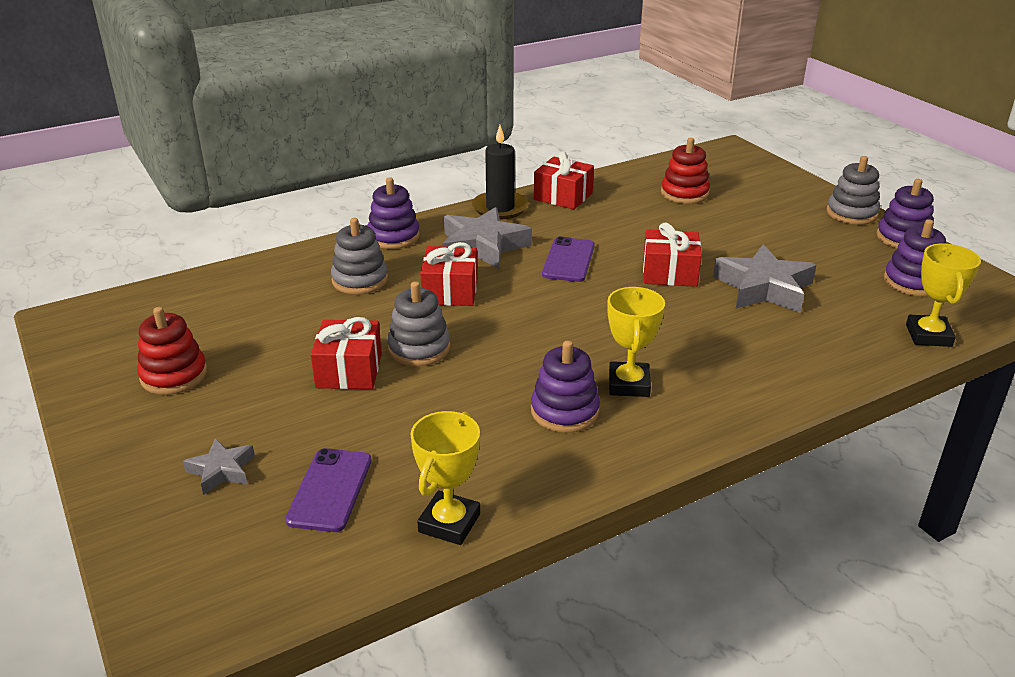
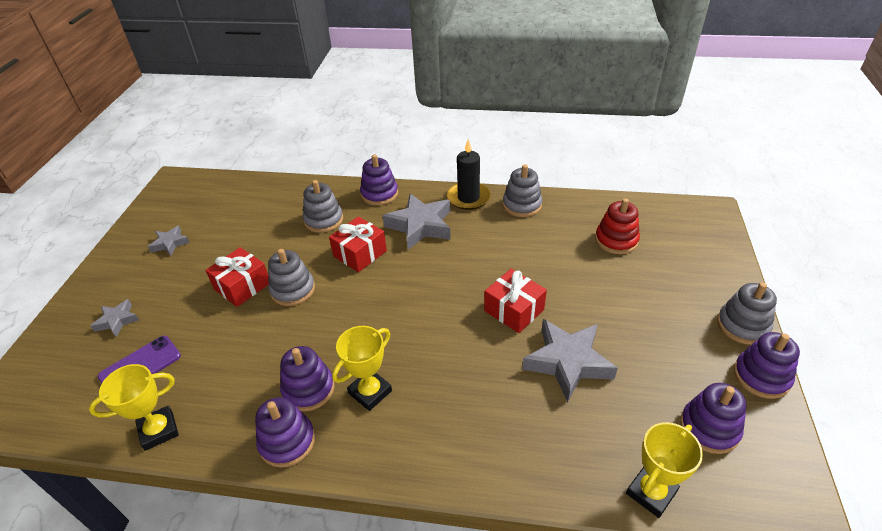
camera: 40 degrees right, 10 degrees up
(174, 375) = (170, 243): red stacking toy -> grey star
(563, 196) = (522, 205): red gift -> grey stacking toy
(568, 260) = (459, 264): purple phone -> none
(605, 456) = (287, 441): none -> purple stacking toy

